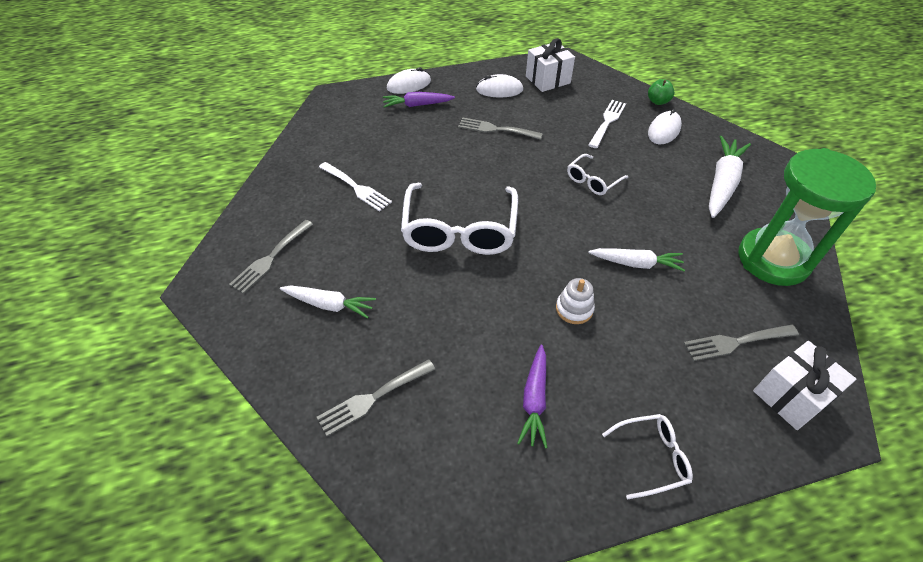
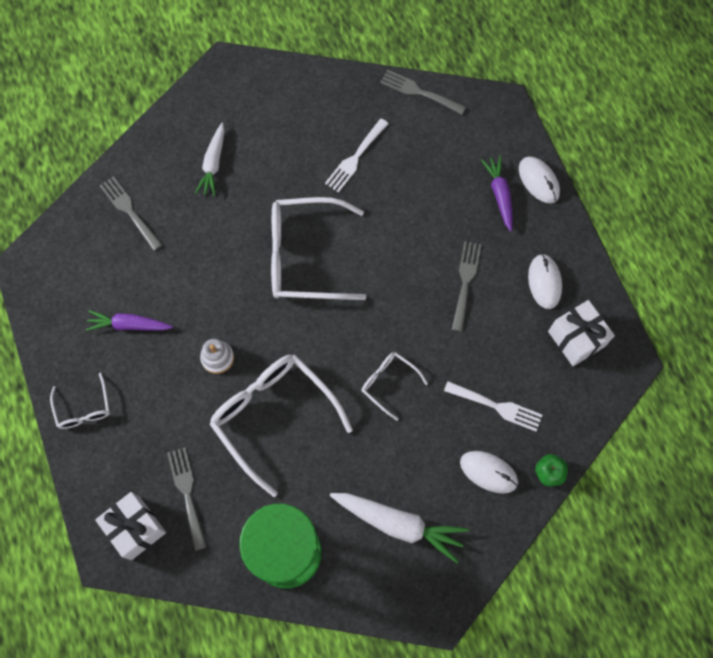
camera: 85 degrees right, 20 degrees up
(270, 258) = (260, 108): grey fork -> grey fork (419, 92)
(636, 263) = (273, 416): white carrot -> white glasses

